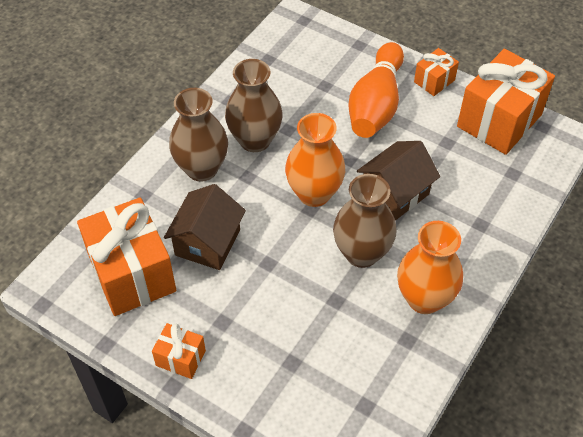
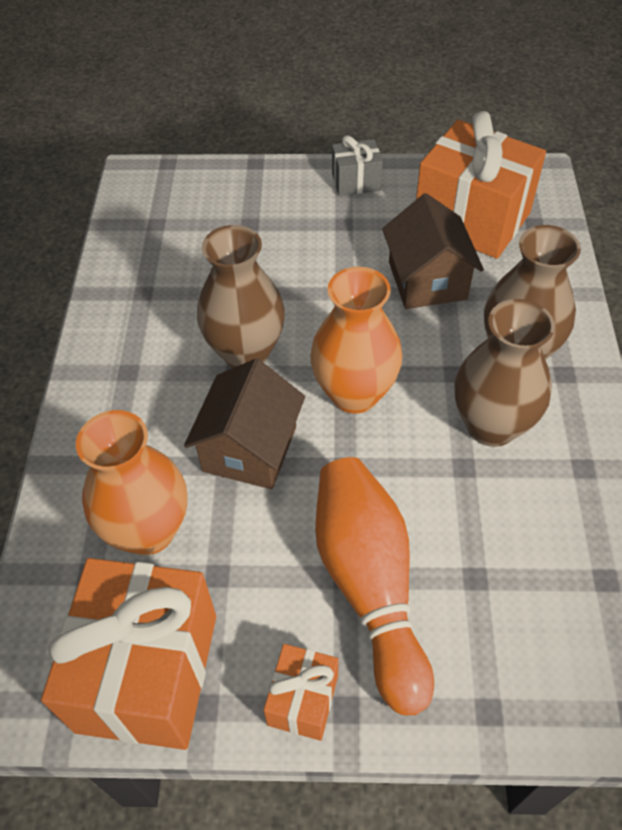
camera: 150 degrees right, 0 degrees up
(180, 358) = (356, 182): orange gift -> grey gift
(424, 299) = (143, 339): orange vase -> orange vase (148, 530)

